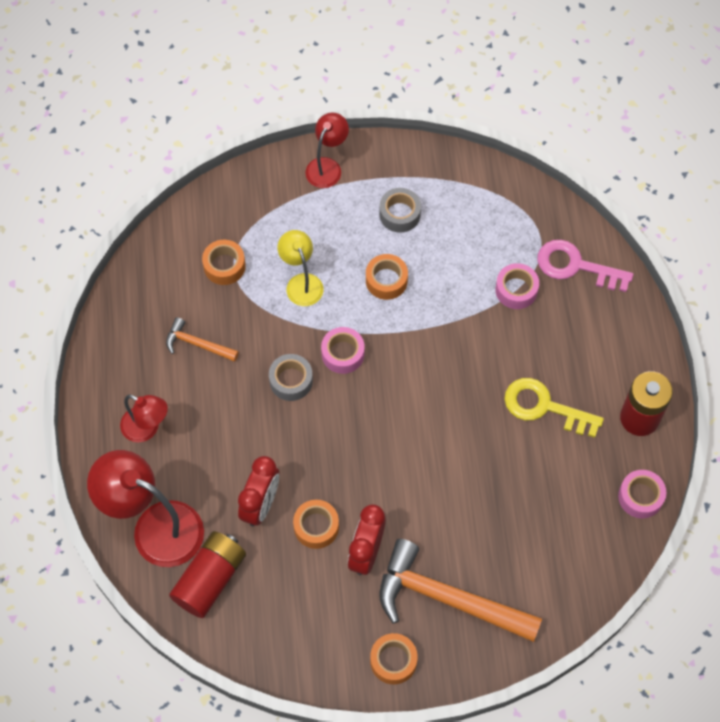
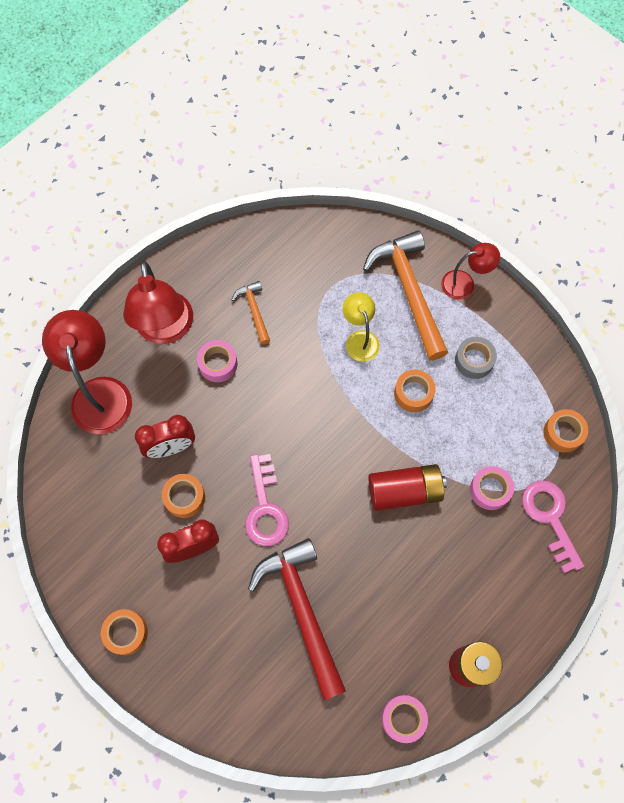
camera: 50 degrees right, 5 degrees up
(147, 429) = (166, 330): red lamp -> red lamp, size x1.75
(210, 579) = (90, 458): red battery -> red battery (404, 491)
(224, 266) = (327, 280): orange tape -> orange tape (563, 433)
(291, 381) = (280, 392): grey tape -> none
(301, 283) = (360, 339): yellow lamp -> yellow lamp turned 45 degrees counterclockwise
(343, 354) = (330, 410): pink tape -> pink tape (218, 364)
(382, 469) = (265, 508): none -> pink key
(447, 598) = (203, 634): orange hammer -> orange hammer (409, 291)
(492, 506) = (302, 610): none -> red hammer
(544, 407) = (414, 586): yellow key -> none

